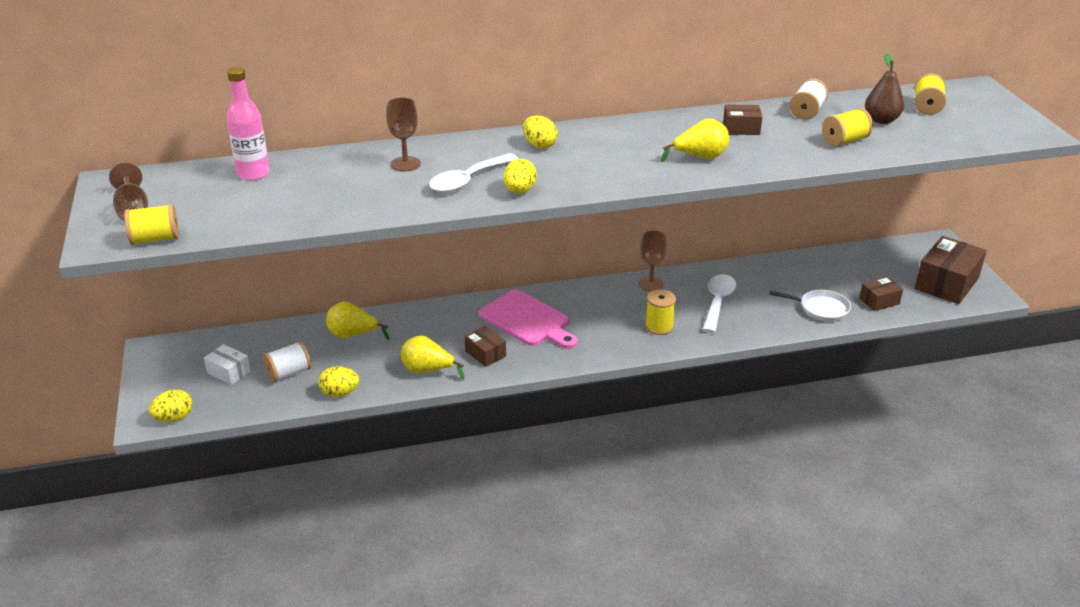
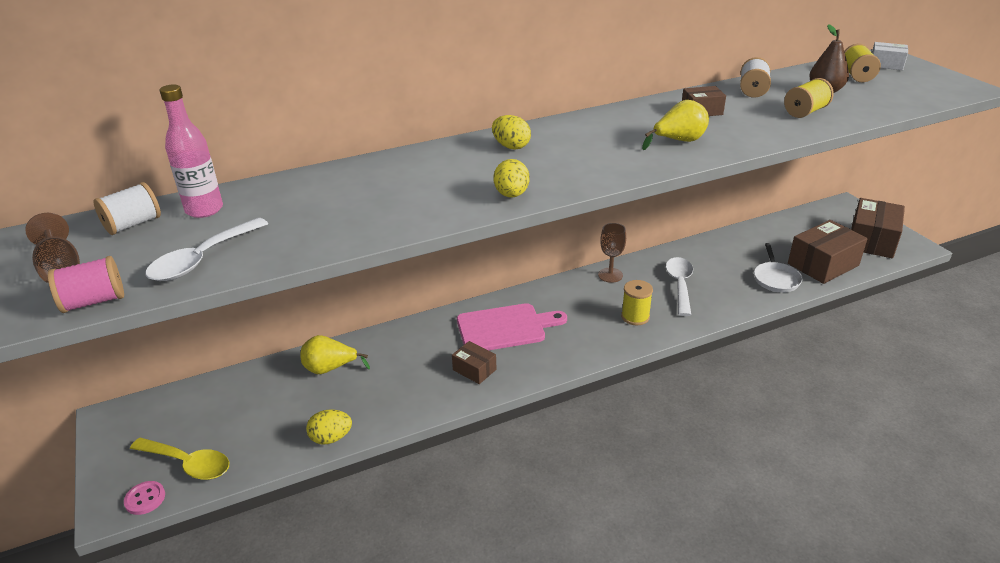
camera: 10 degrees left, 0 degrees up
(155, 239) = (94, 301): yellow spool -> pink spool
(174, 418) = (145, 499): yellow egg -> pink button
(213, 396) = (188, 463): none -> yellow spoon
(229, 372) = (201, 431): white box -> white box (886, 64)
(289, 373) = (269, 422): white spool -> white spool (133, 224)
(405, 164) = (375, 180): brown goblet -> none
(428, 370) = (420, 397): yellow pear -> none
(468, 180) = (451, 190): white spoon -> white spoon (203, 259)
(527, 320) = (505, 328): pink cutting board -> pink cutting board turned 45 degrees counterclockwise
(821, 309) = (775, 279): white pan -> white pan turned 90 degrees clockwise
(879, 301) = (823, 264): brown box -> brown box, size x1.88

